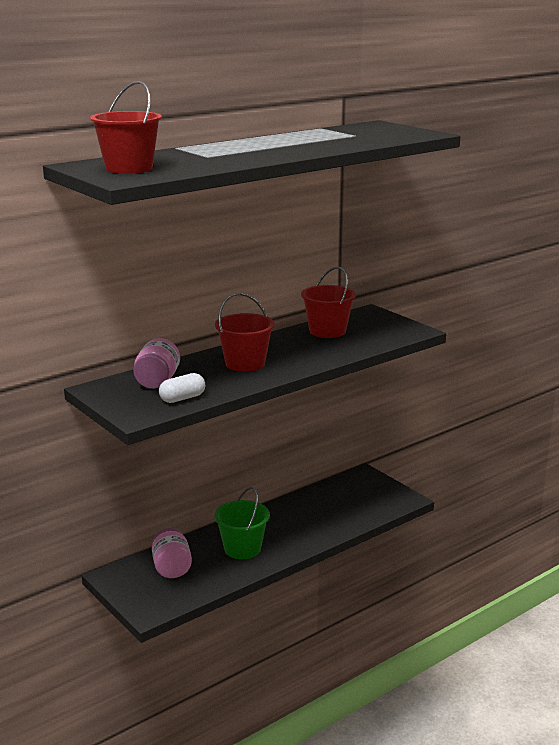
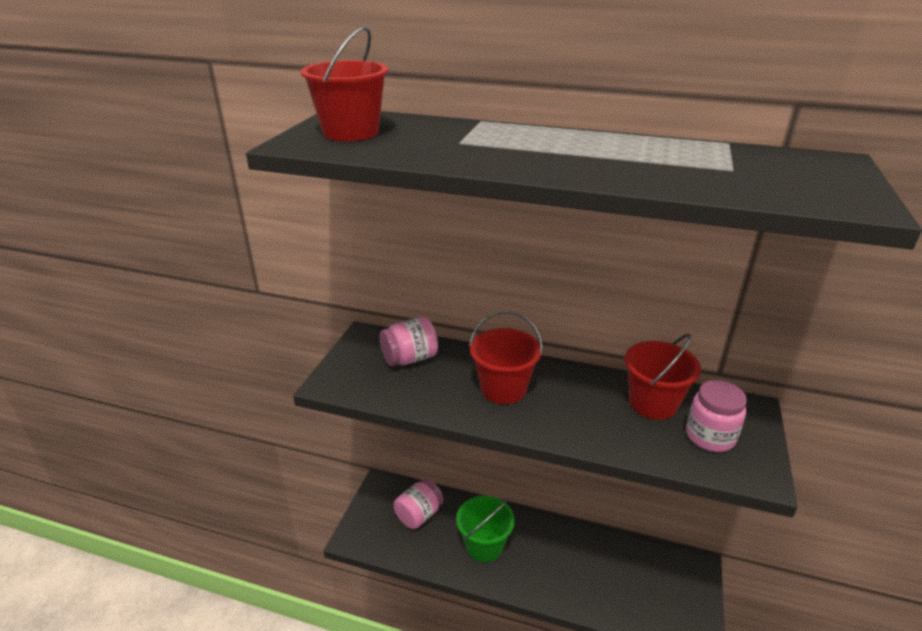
camera: 55 degrees right, 10 degrees up
(182, 398) = (388, 390): white capsule -> none
(374, 329) = (710, 436): none -> pink jar

